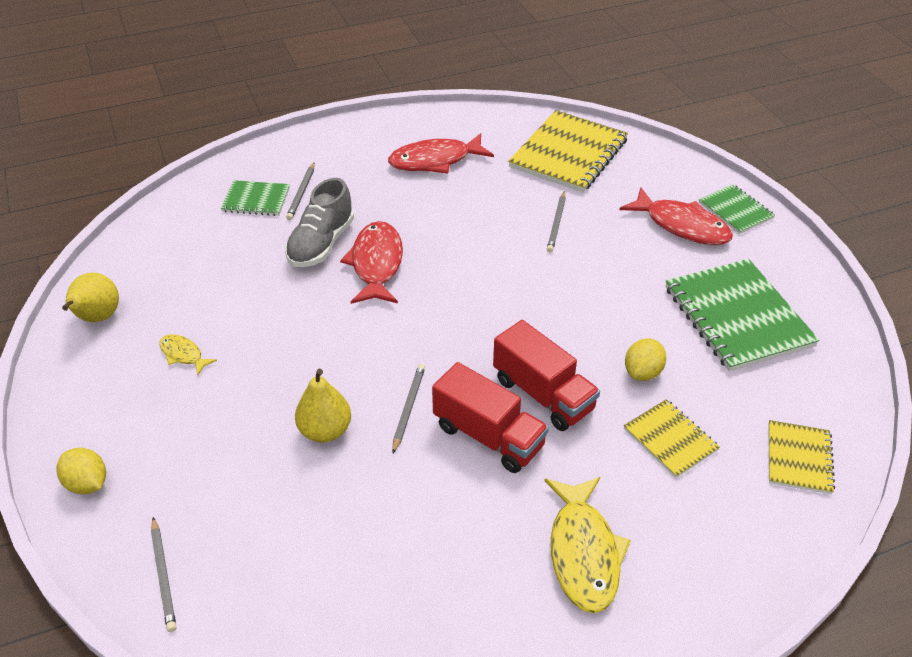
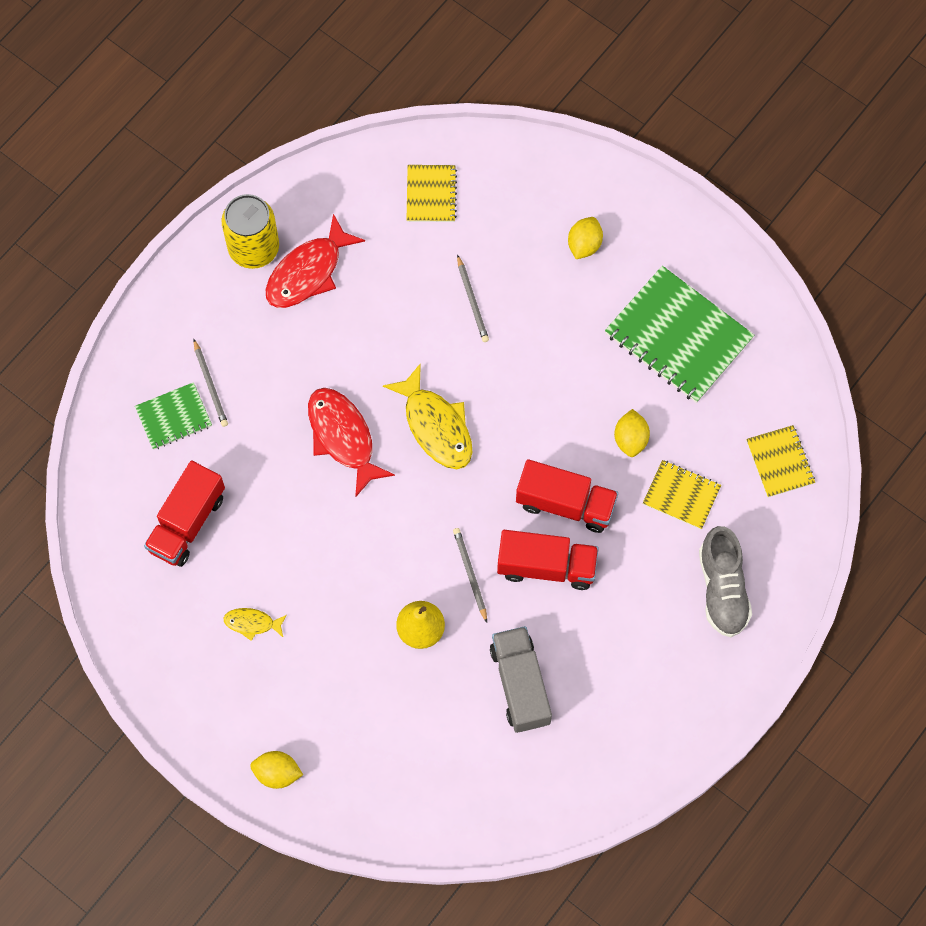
camera: 30 degrees left, 25 degrees up
(97, 318) = (146, 628): yellow pear -> none
(164, 575) = (393, 806): grey pencil -> none
(201, 265) = (187, 523): none -> red truck
(321, 244) = (276, 439): grey shoe -> grey shoe (722, 589)
(385, 527) = (520, 685): none -> grey truck
(405, 135) = (254, 248): none -> yellow can
(568, 154) = (431, 194): yellow notebook -> yellow notebook, size x0.53
(583, 552) = (667, 627): yellow fish -> yellow fish (436, 426)
(681, 226) = (584, 245): red fish -> yellow lemon
(735, 210) = (623, 198): green notebook -> none

